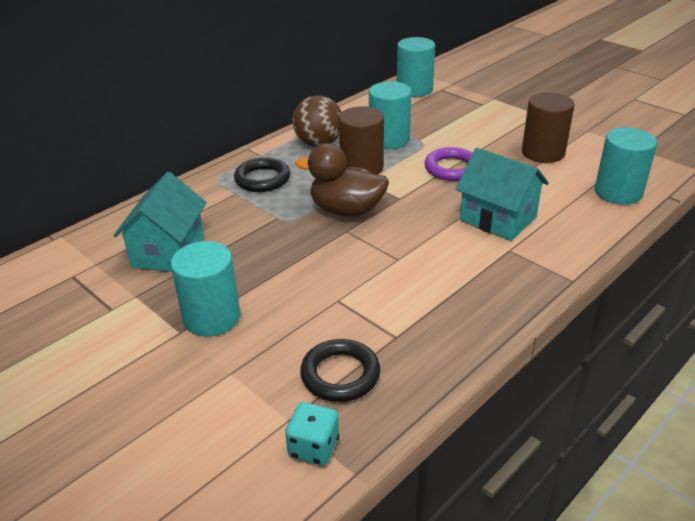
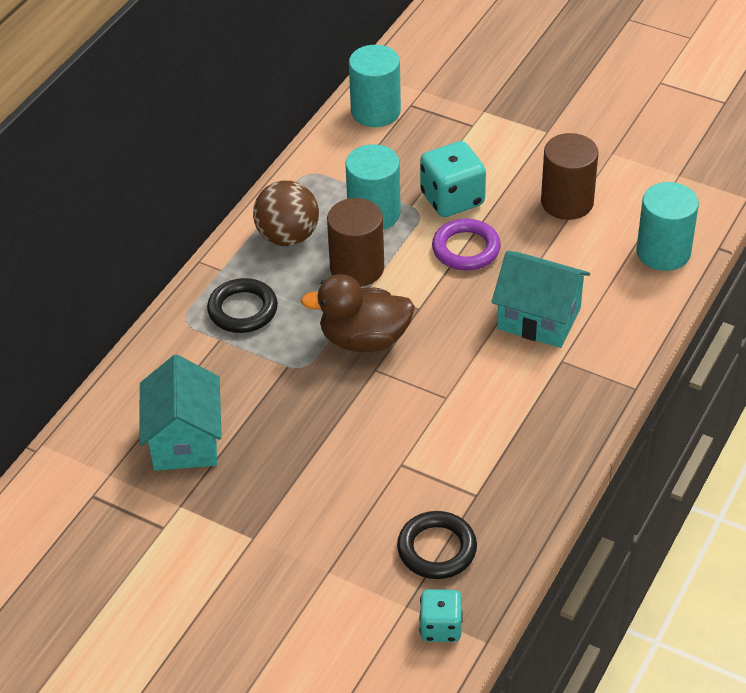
camera: 15 degrees left, 10 degrees up
(212, 317) = (278, 514): turquoise cylinder -> none
(452, 139) = (452, 199): none -> turquoise dice

